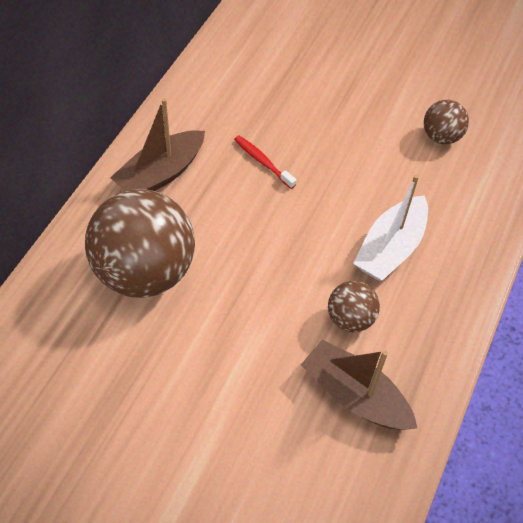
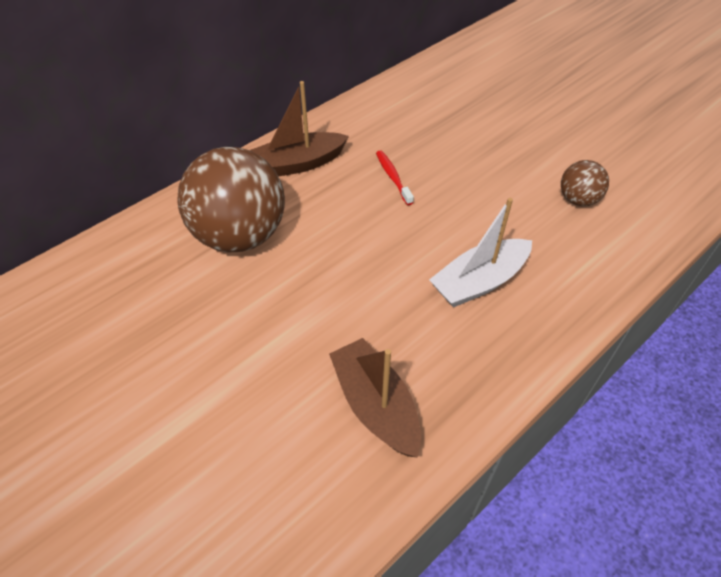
camera: 25 degrees right, 5 degrees down
(350, 318) = (407, 332): brown ball -> none

